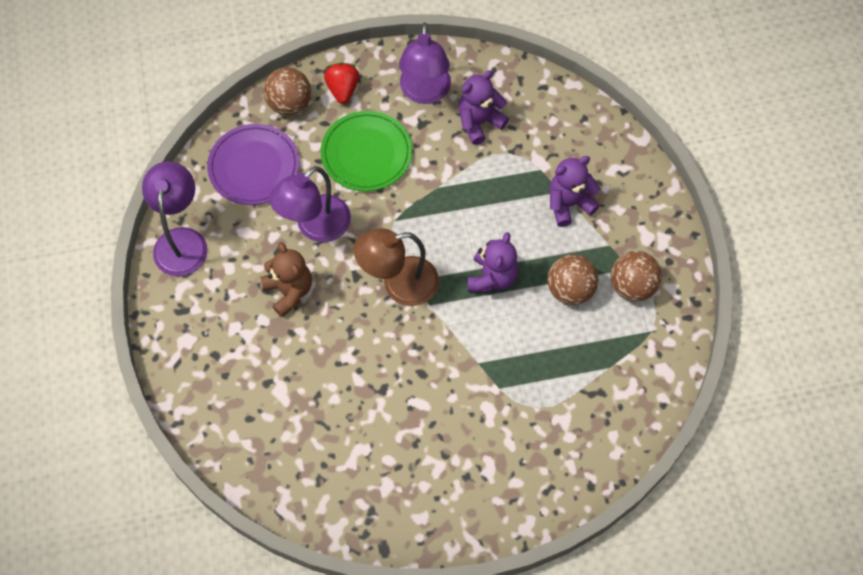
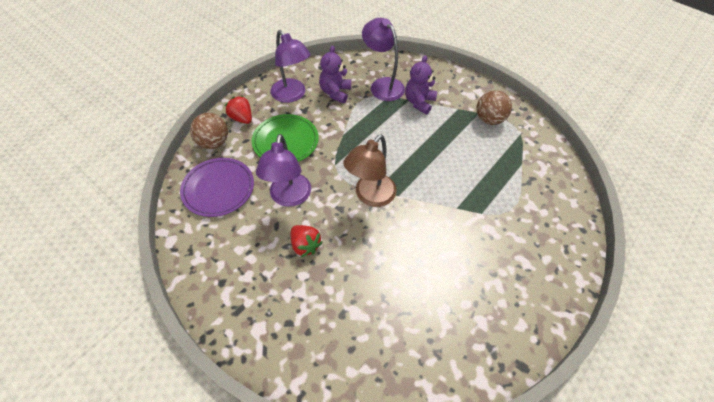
camera: 40 degrees left, 10 degrees down
(181, 240) = (201, 263): purple lamp -> purple lamp (382, 85)
(289, 291) = (305, 245): brown teddy bear -> red strawberry
(492, 277) = (418, 159): purple teddy bear -> none
(570, 289) = (462, 140): brown ball -> none

